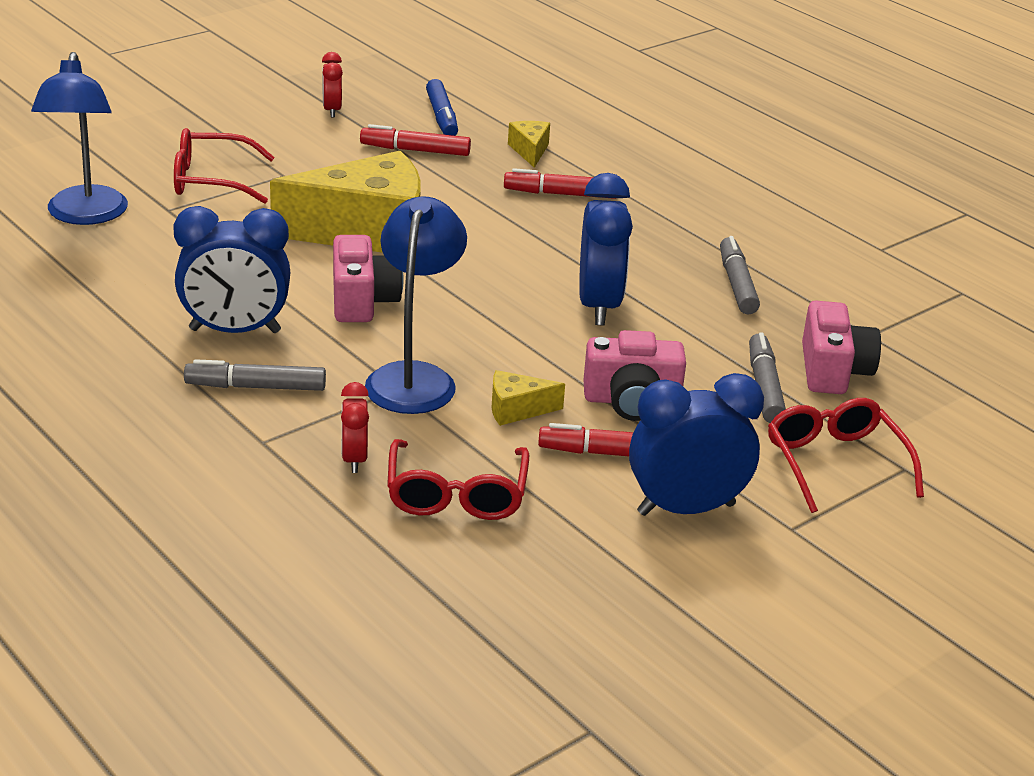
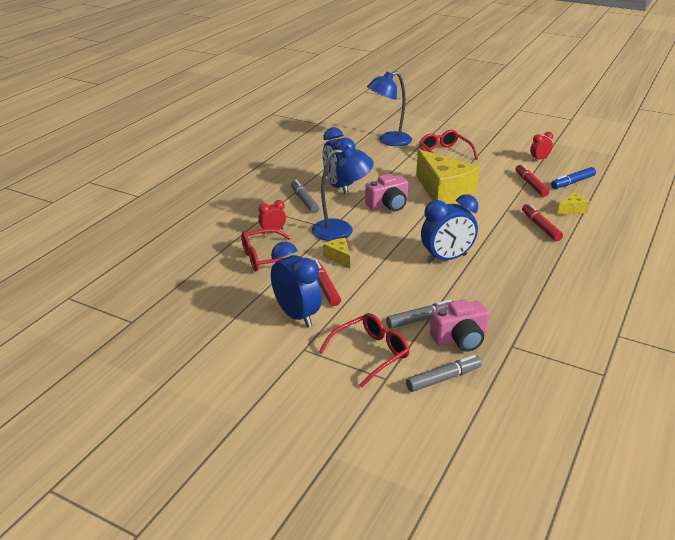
camera: 70 degrees right, 0 degrees up
(632, 401) = (372, 284): pink camera -> none
(737, 284) = (514, 293): grey marker -> grey marker (443, 378)

